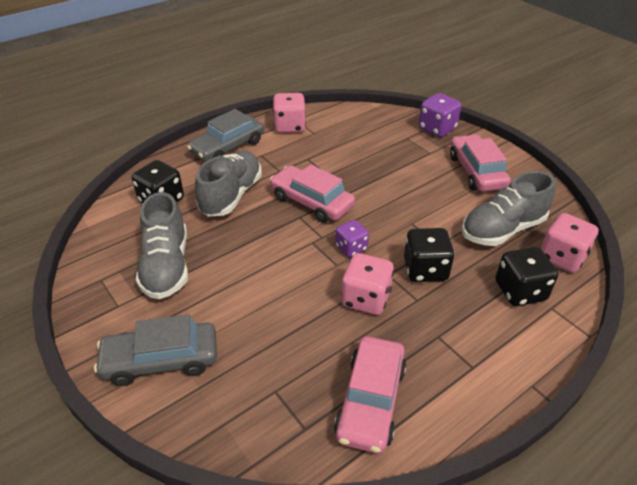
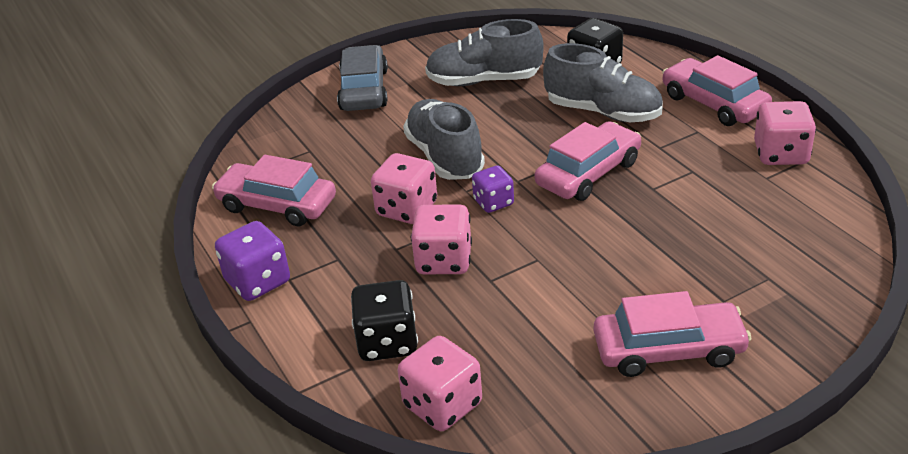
camera: 100 degrees right, 5 degrees down
(227, 147) = (714, 103): grey car -> pink car
(425, 269) = (443, 261): black dice -> pink dice
(437, 129) = (808, 320): purple dice -> purple dice (258, 281)
(502, 229) = (513, 351): grey shoe -> grey shoe (445, 157)

